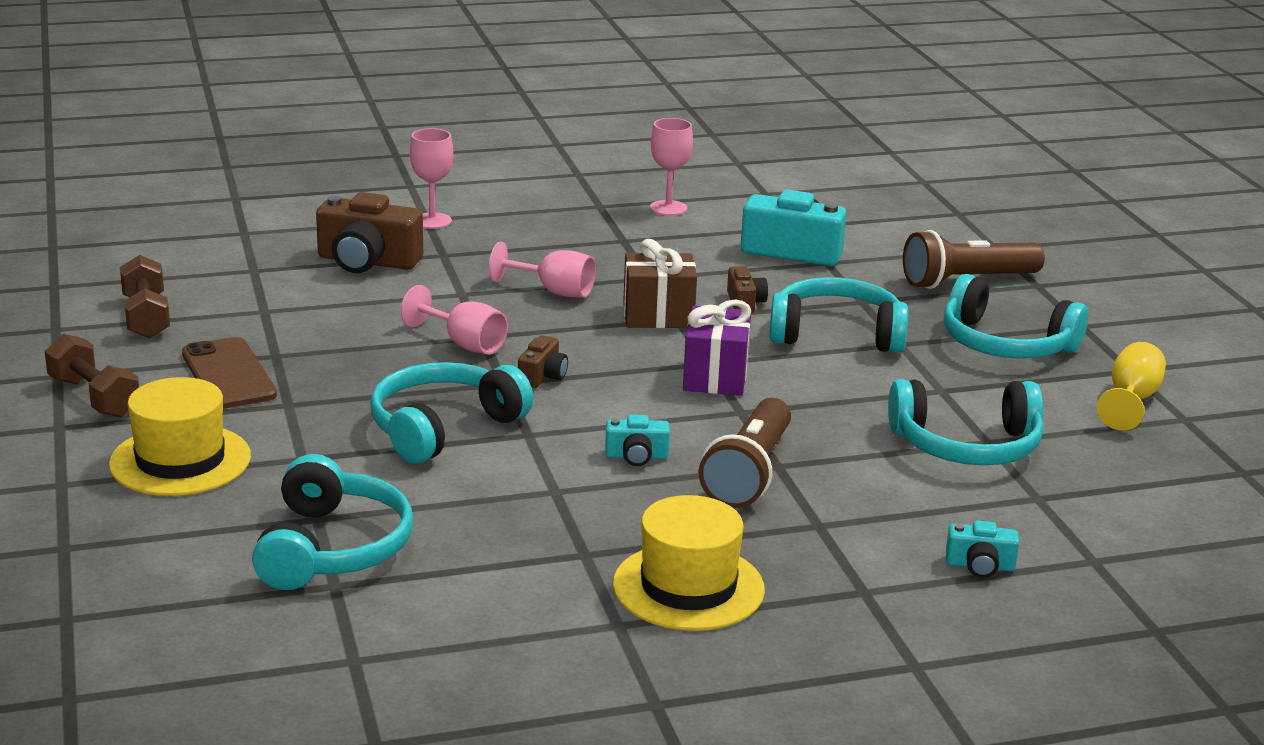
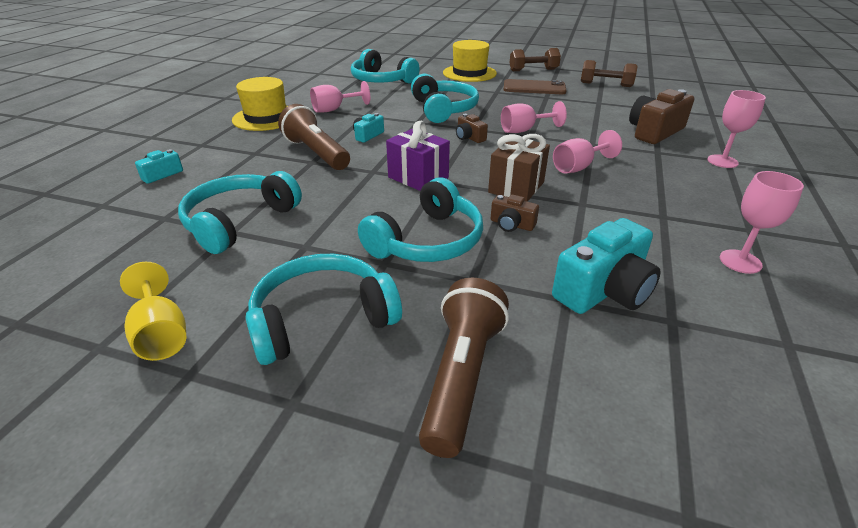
camera: 125 degrees right, 10 degrees up
(564, 532) = (335, 109): none -> pink goblet

